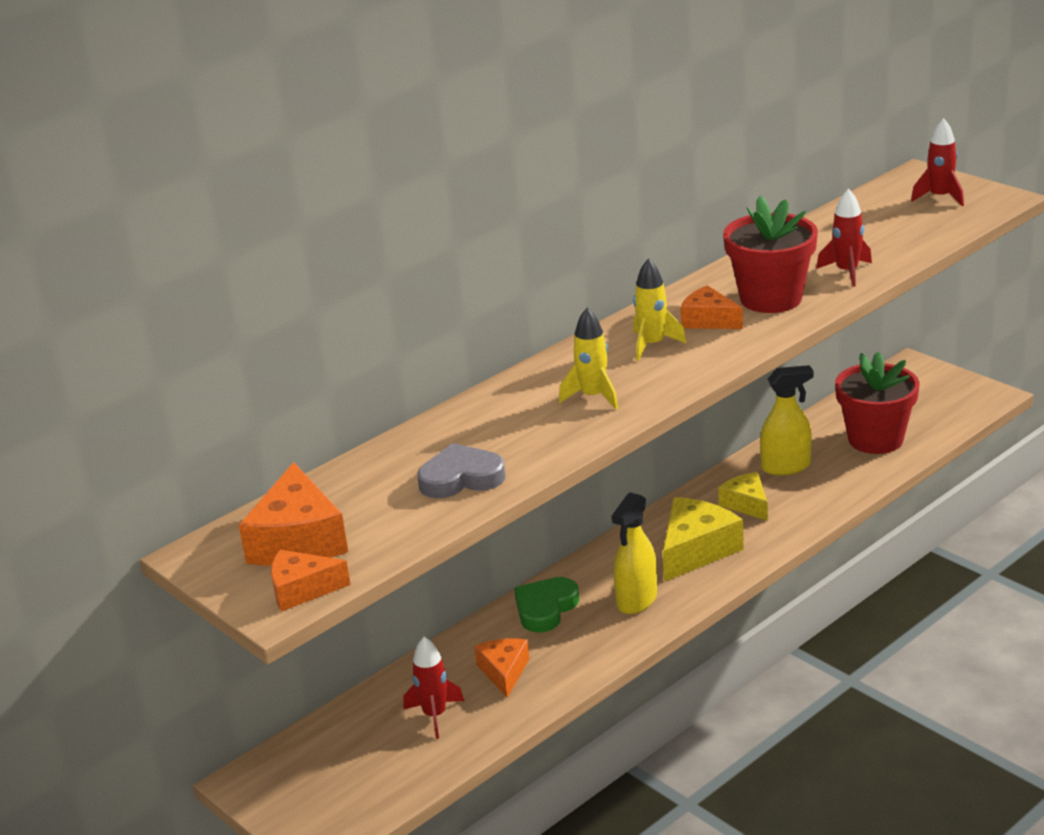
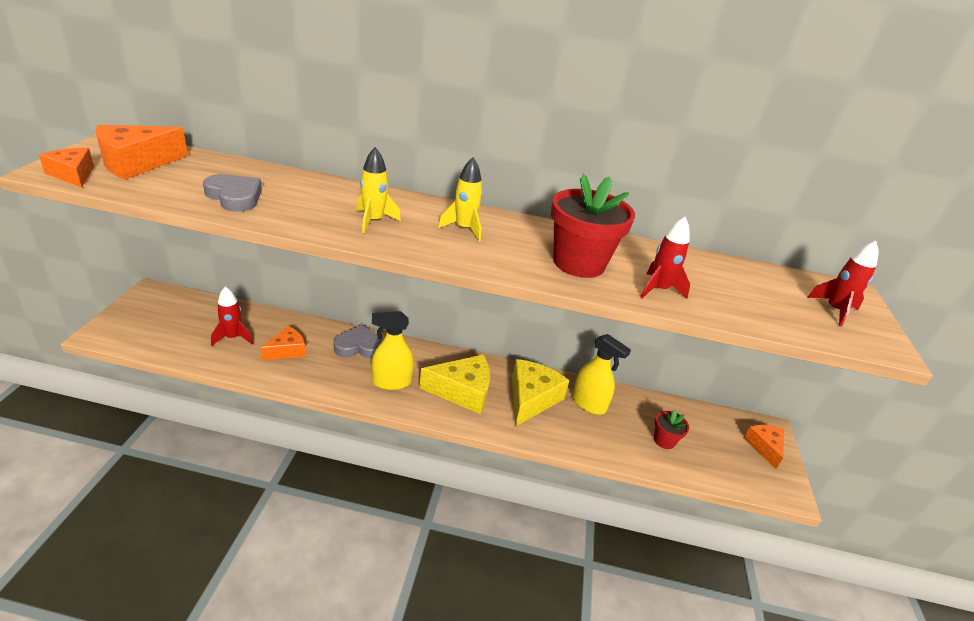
camera: 45 degrees right, 5 degrees up
(545, 608) = (359, 346): green heart -> grey heart
(708, 320) = (520, 244): orange cheese -> orange cheese (764, 447)
(746, 504) = (531, 399): yellow cheese -> yellow cheese, size x1.63
(875, 439) = (664, 440): red flower pot -> red flower pot, size x0.49

